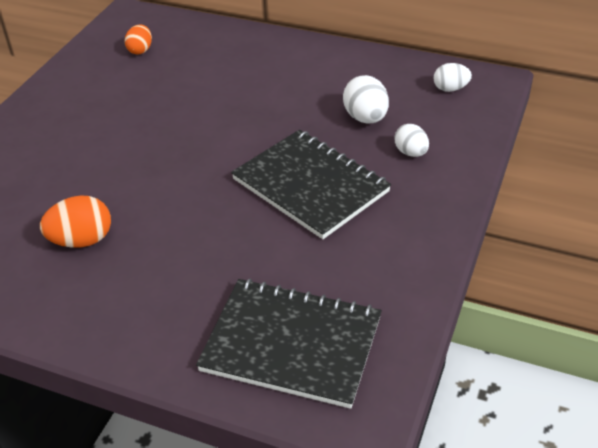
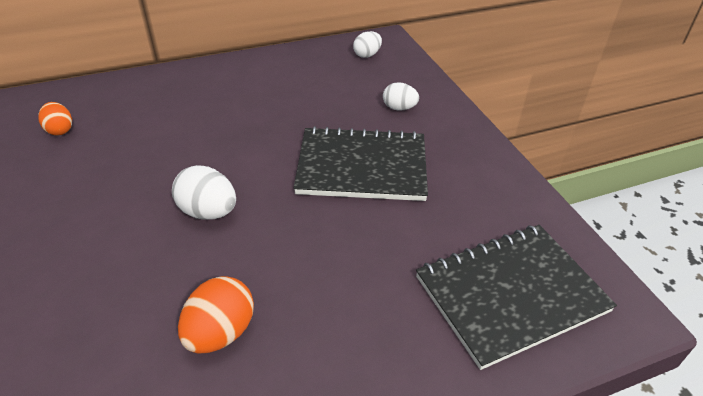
camera: 45 degrees left, 0 degrees up
(365, 118) = (336, 99): white egg -> white egg (208, 212)

